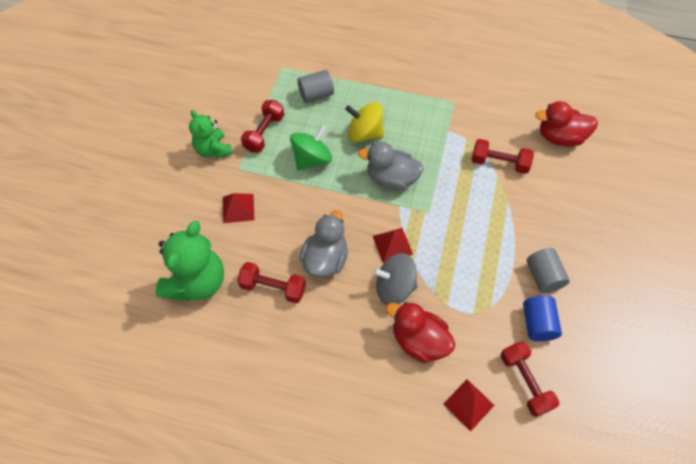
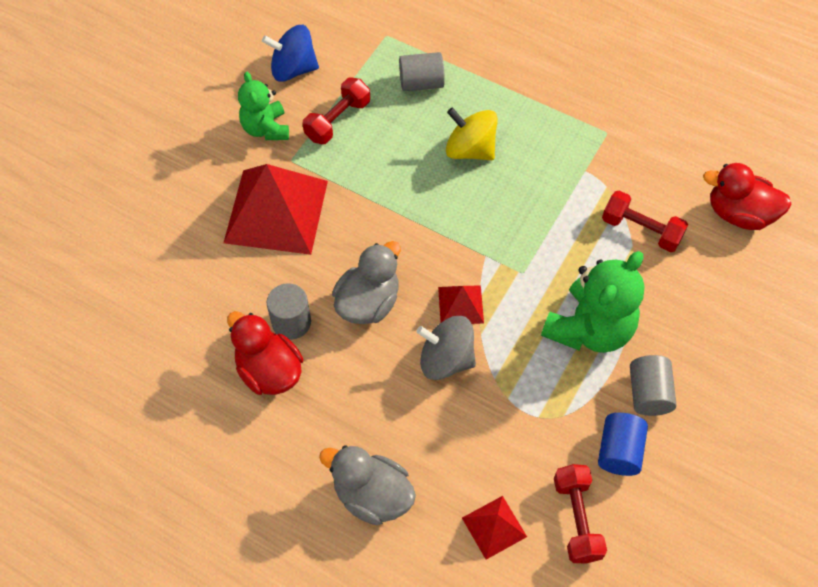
camera: 15 degrees right, 0 degrees up
(197, 282) = (199, 292): green teddy bear -> green teddy bear (589, 329)
(221, 104) = (293, 69): none -> blue spinning top
(238, 208) = (276, 211): red pyramid -> red pyramid, size x2.15
(273, 288) = (291, 322): red dumbbell -> grey cylinder
(312, 159) = (389, 169): green spinning top -> none
(391, 179) = (486, 218): grey duck -> grey duck (372, 495)
(419, 341) = (456, 433): red duck -> red duck (269, 371)

